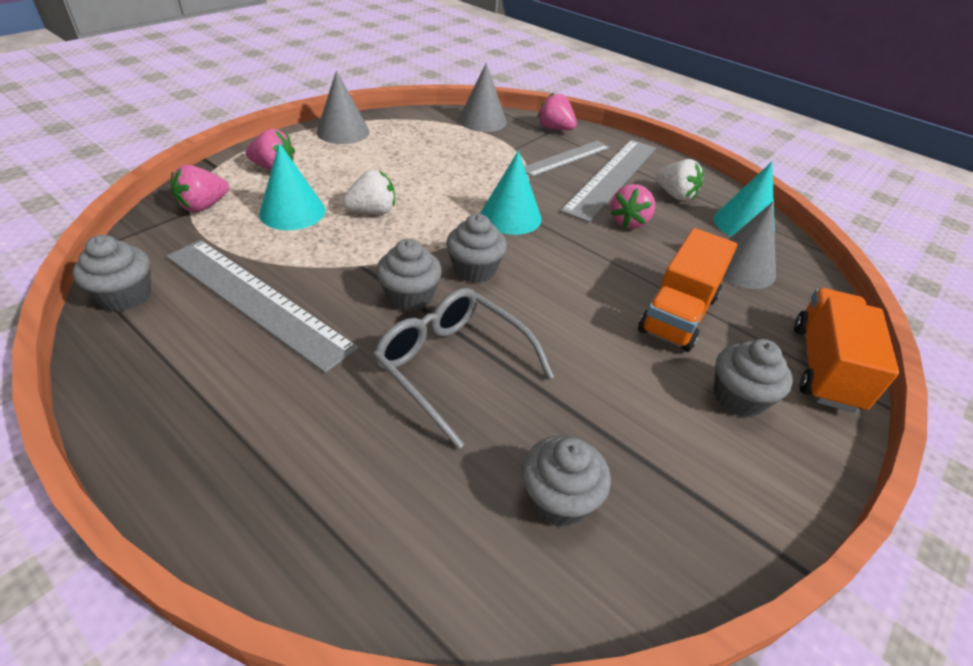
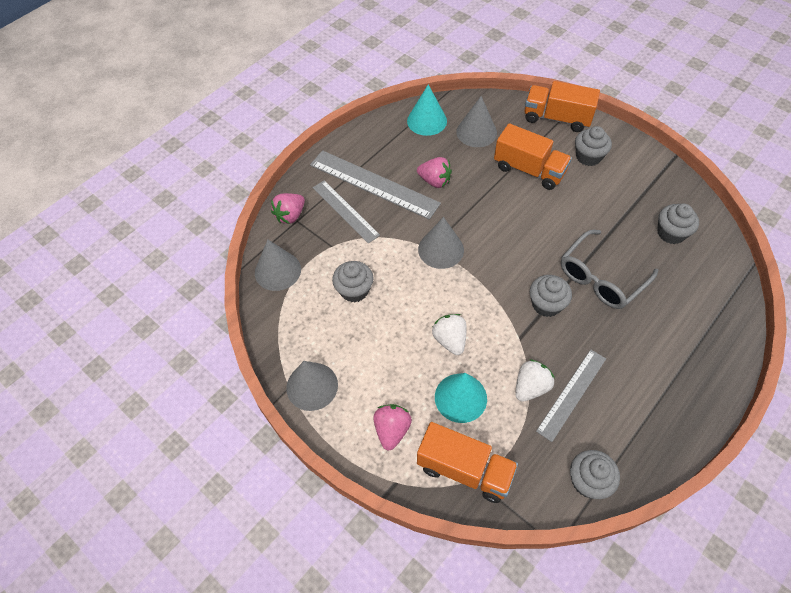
camera: 85 degrees left, 15 degrees up
(203, 206) = (464, 469): pink strawberry -> orange truck
(256, 300) = (571, 394): grey ruler -> grey ruler, size x0.64
(474, 270) = (510, 270): grey cupcake -> grey cupcake (354, 290)
(510, 216) = (441, 249): turquoise cone -> grey cone
(675, 195) = (394, 150): white strawberry -> white strawberry (530, 387)

